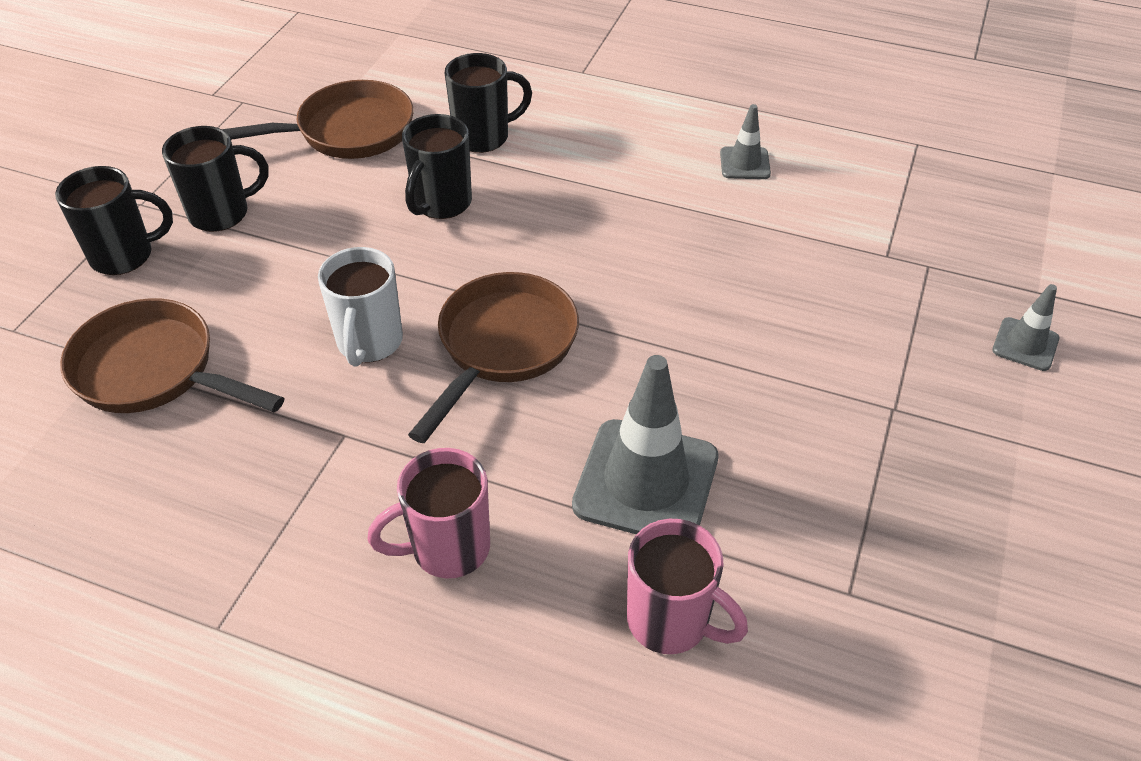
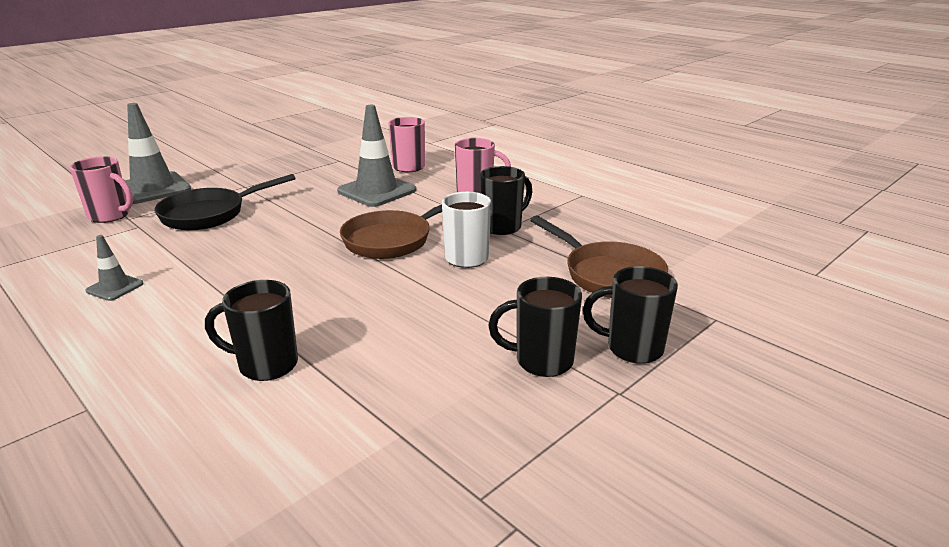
camera: 155 degrees left, 20 degrees down
(346, 132) = (385, 410): brown pan -> none
(441, 204) = (357, 319): black mug -> black mug (503, 227)
(834, 313) = (210, 214): none -> black pan
(961, 261) = (110, 216): none -> pink mug
(1025, 344) = (153, 189): grey traffic cone -> grey traffic cone, size x2.01

